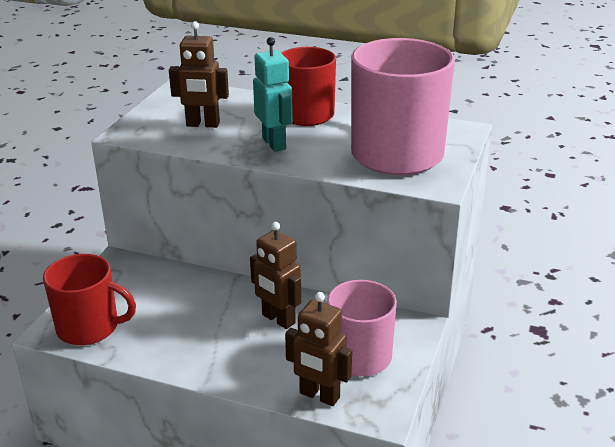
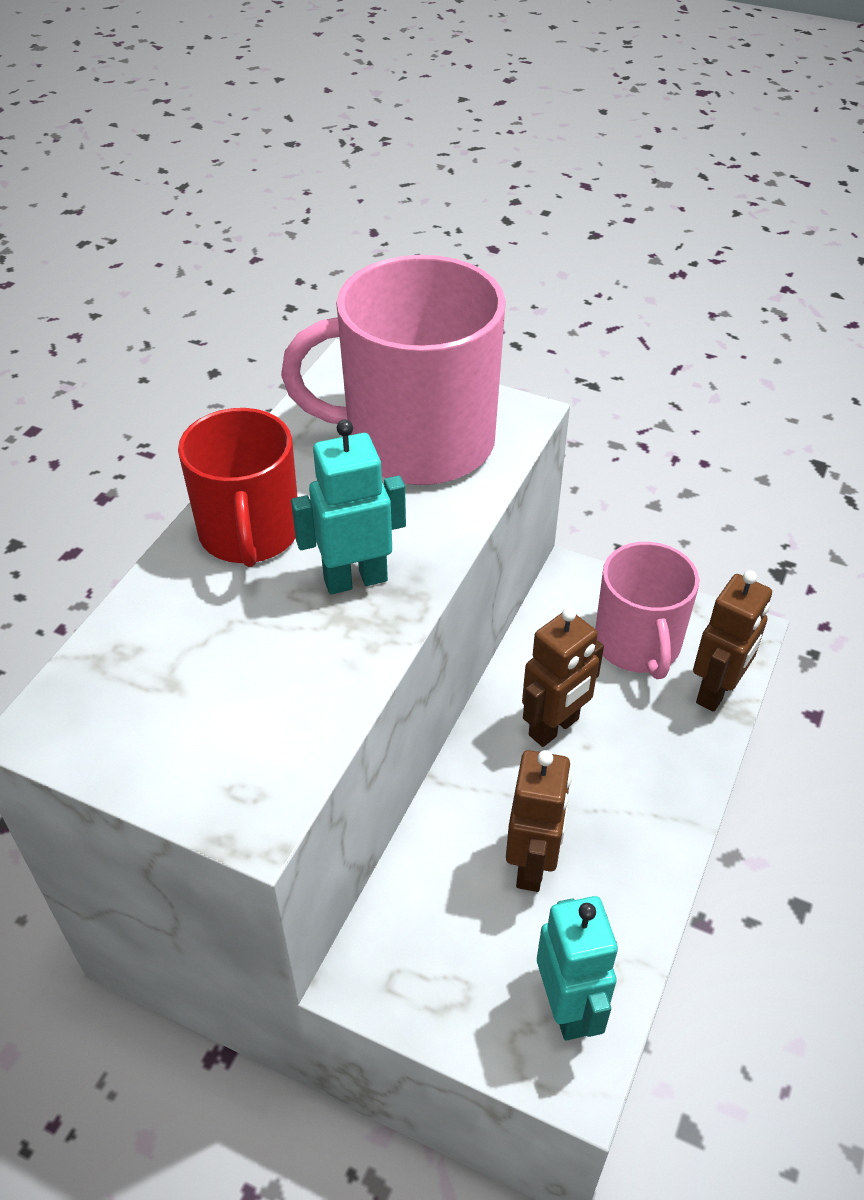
camera: 85 degrees left, 15 degrees up
(89, 327) = (568, 1007): red mug -> turquoise robot
(203, 124) = (249, 683): brown robot -> brown robot (532, 865)

